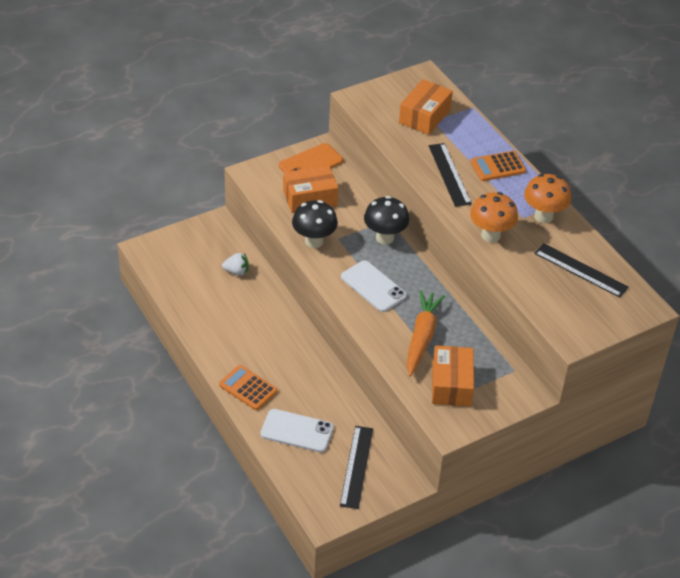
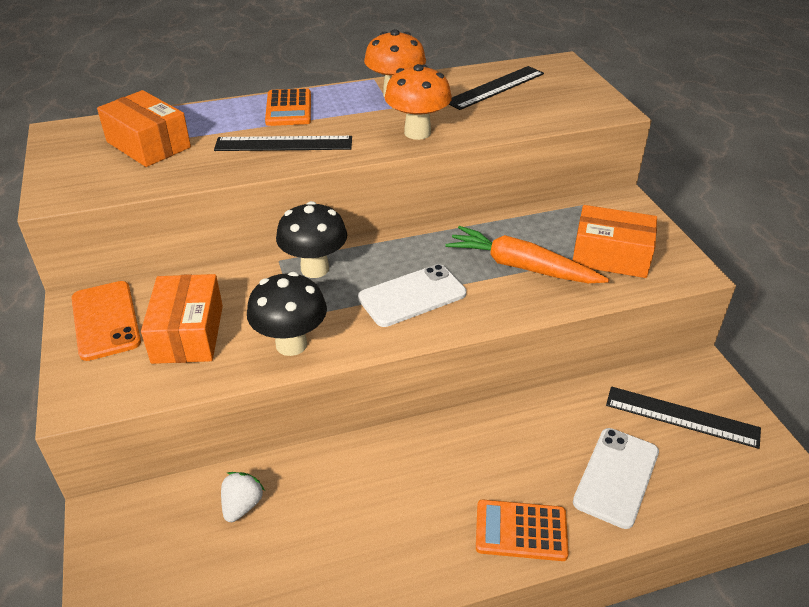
camera: 75 degrees left, 5 degrees down
(248, 388) = (521, 531): orange calculator -> orange calculator turned 45 degrees clockwise

